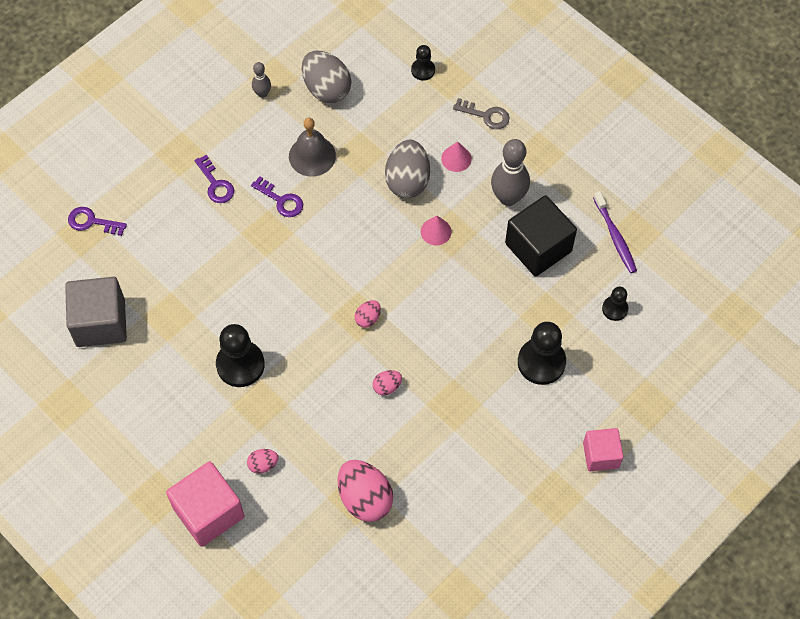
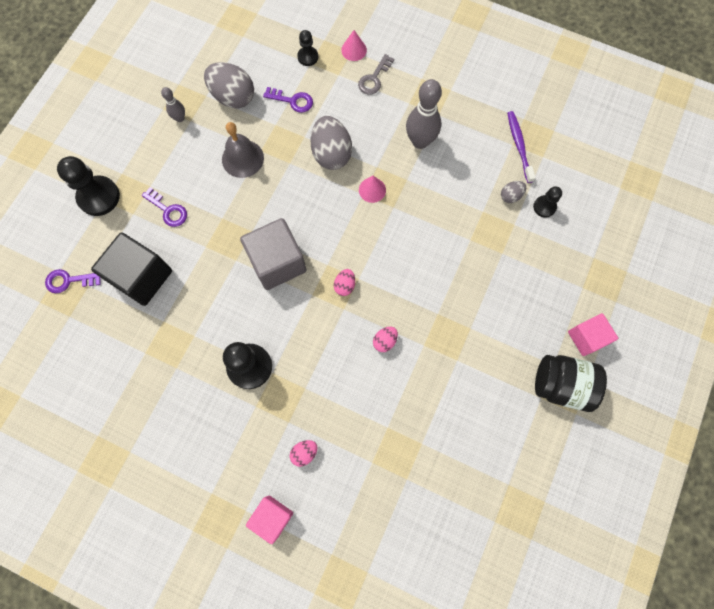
camera: 20 degrees left, 10 degrees up
(100, 322) = (109, 372): grey cube -> grey cube (277, 262)
(208, 512) = (272, 517): pink cube -> pink cube, size x0.61
(281, 200) = (230, 206): purple key -> purple key (292, 101)
(365, 498) = (405, 451): pink egg -> none
(456, 158) = (364, 122): pink cone -> pink cone (354, 50)
(486, 115) = (374, 78): grey key -> grey key turned 120 degrees clockwise
(538, 247) = (461, 175): black cube -> black cube (142, 277)
(541, 362) = (504, 273): black pawn -> black pawn (99, 197)
(553, 492) = (561, 385): none -> black jar
(582, 286) = (510, 196): none -> grey egg
(615, 236) = (519, 146): purple toothbrush -> purple toothbrush turned 150 degrees counterclockwise

